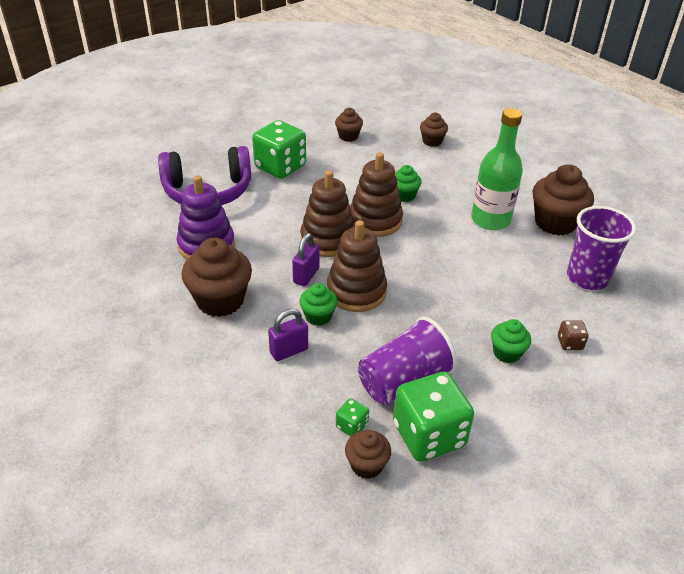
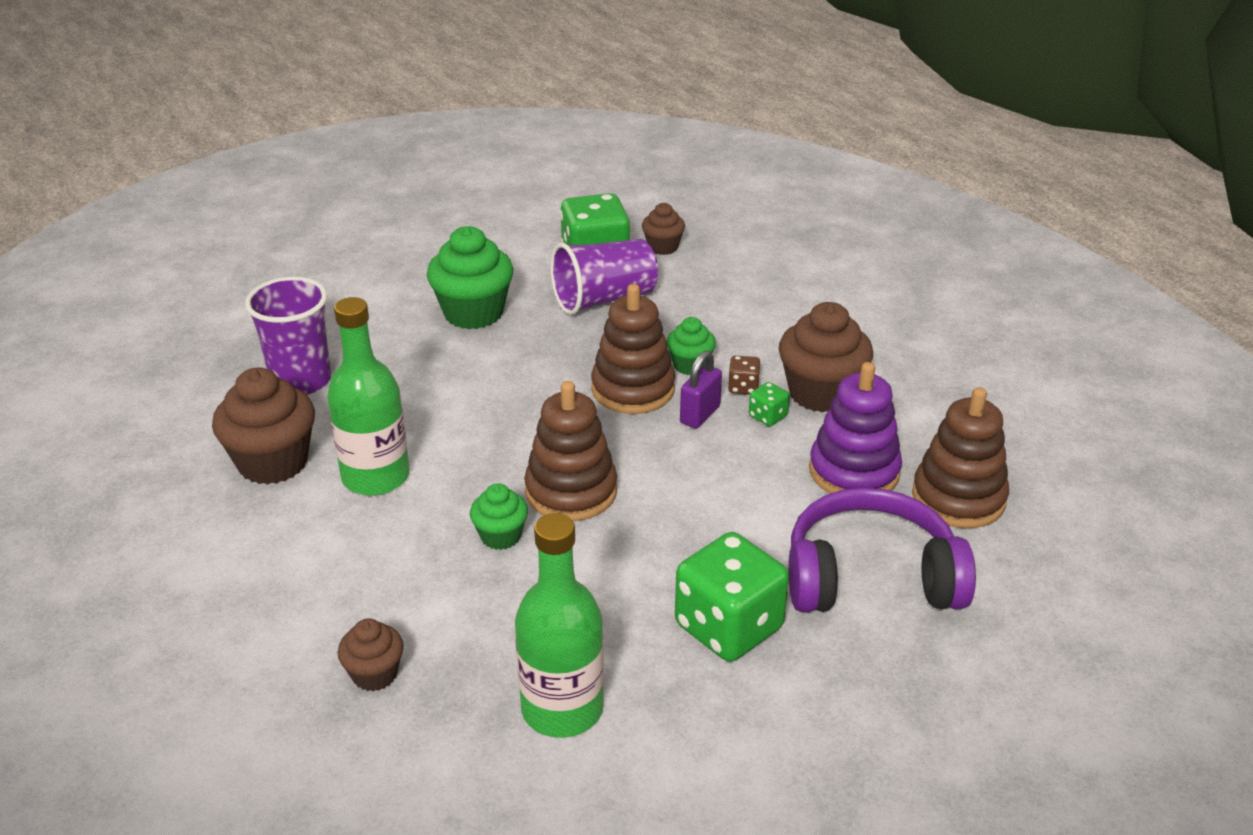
camera: 170 degrees left, 5 degrees down
(289, 351) = (730, 334): purple padlock -> none
(328, 239) = (658, 465): brown stacking toy -> brown stacking toy (958, 498)
(348, 136) = (562, 709): brown cupcake -> green bottle
(351, 426) = (670, 272): green dice -> green dice (767, 416)
(506, 353) = (473, 313): green cupcake -> green cupcake, size x1.83
(570, 343) = (392, 316): brown dice -> brown dice (743, 387)

